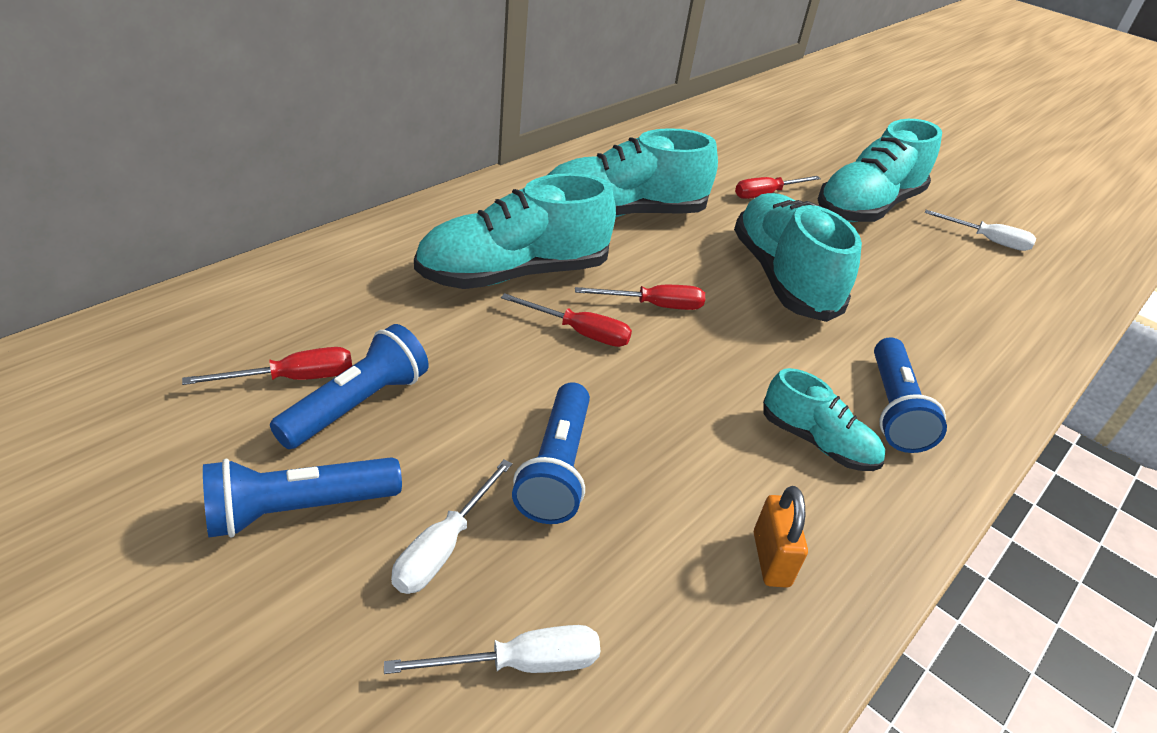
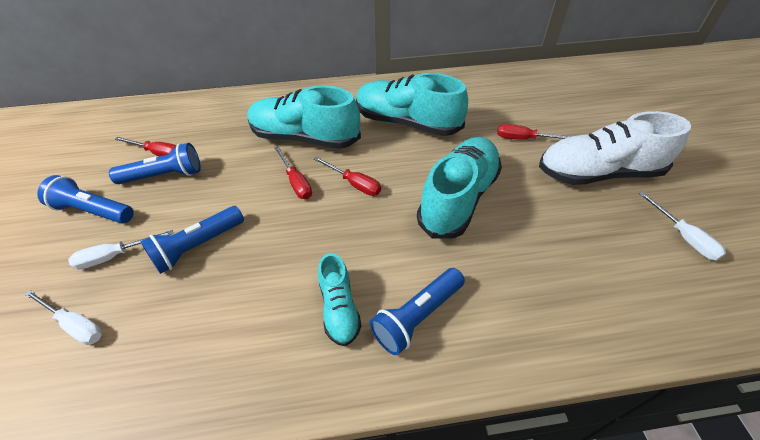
camera: 45 degrees right, 10 degrees up
(771, 559) = (227, 354): orange padlock -> none
(867, 207) = (598, 173): turquoise shoe -> white shoe

